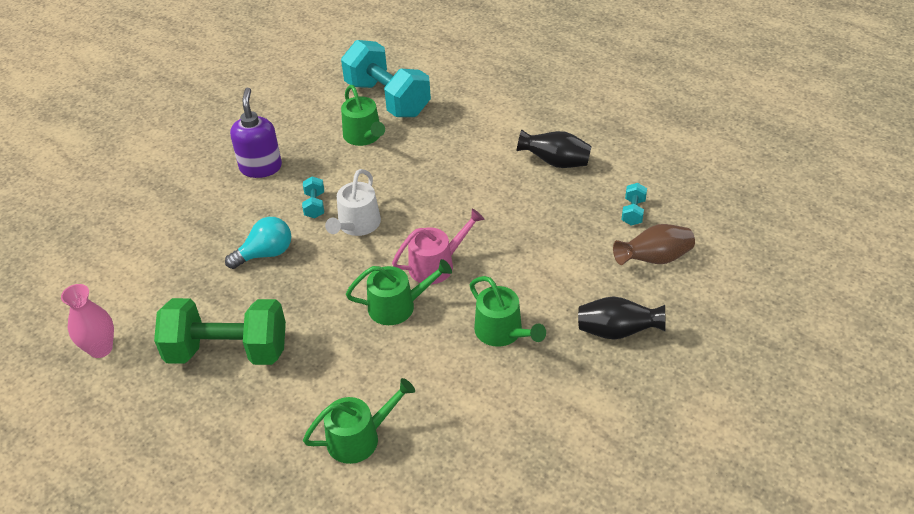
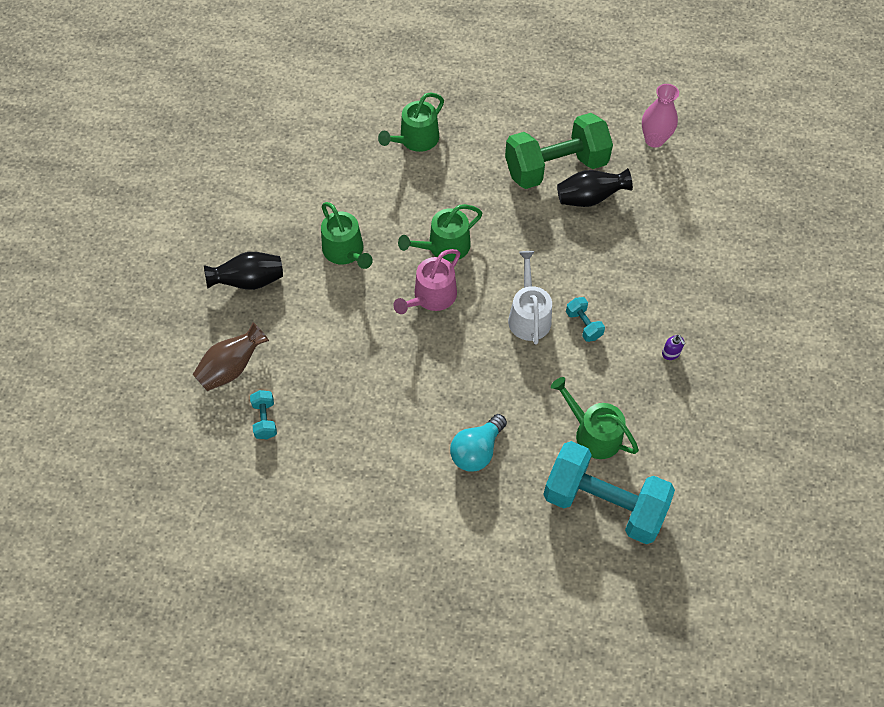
camera: 155 degrees right, 15 degrees up
(261, 167) = (671, 353): purple soap dispenser -> purple soap dispenser, size x0.41
(265, 254) = (591, 259): turquoise light bulb -> turquoise light bulb (477, 451)
(502, 332) = (345, 251): green watering can -> green watering can turned 150 degrees counterclockwise
(555, 162) = (366, 464): black vase -> black vase (589, 198)

